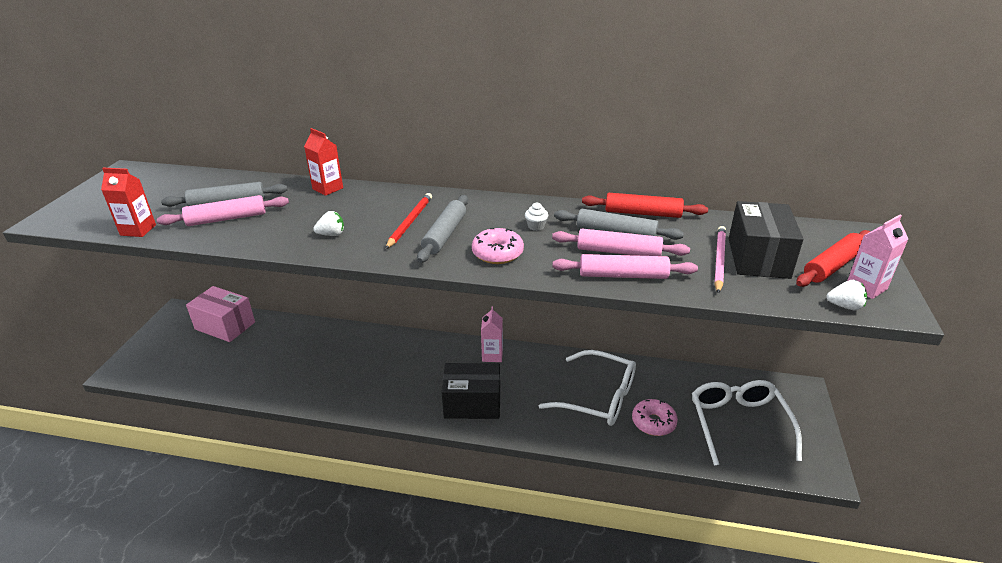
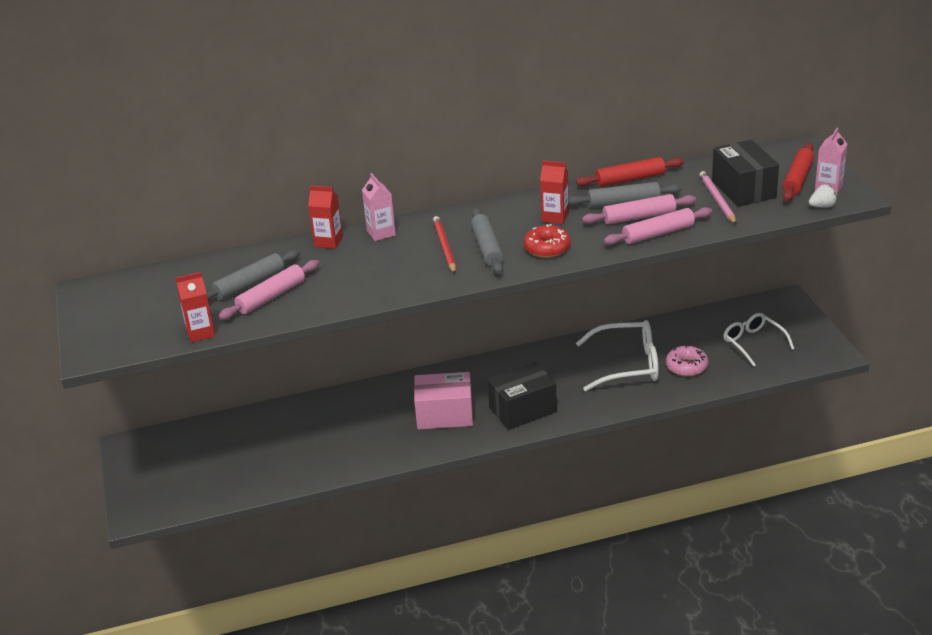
camera: 25 degrees left, 0 degrees up
(225, 326) = (200, 438): pink box -> pink box (445, 415)
(331, 234) = (389, 278): white strawberry -> none
(492, 355) = (505, 366): pink carton -> pink carton (381, 233)
(497, 253) = (547, 248): pink donut -> red donut
(536, 226) = (555, 217): white cupcake -> red carton
(738, 424) = (753, 343): white glasses -> white glasses, size x0.66

